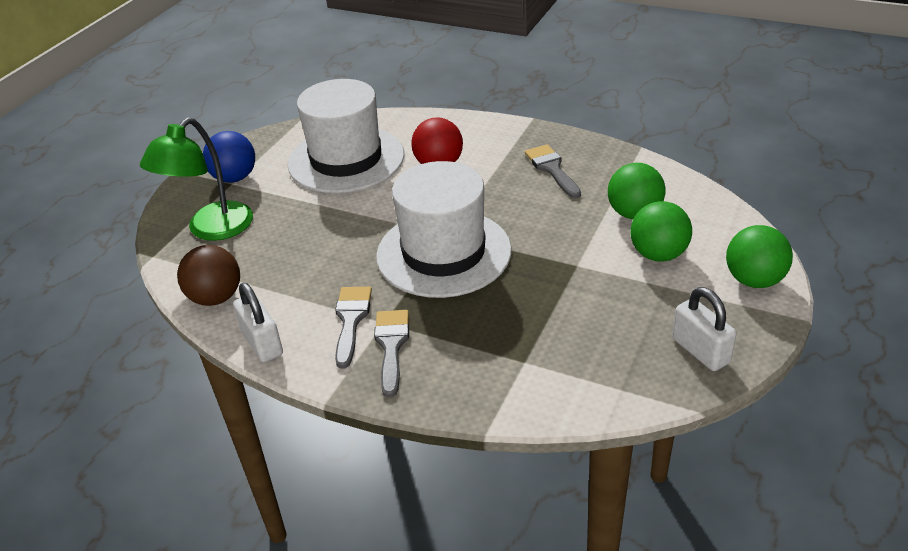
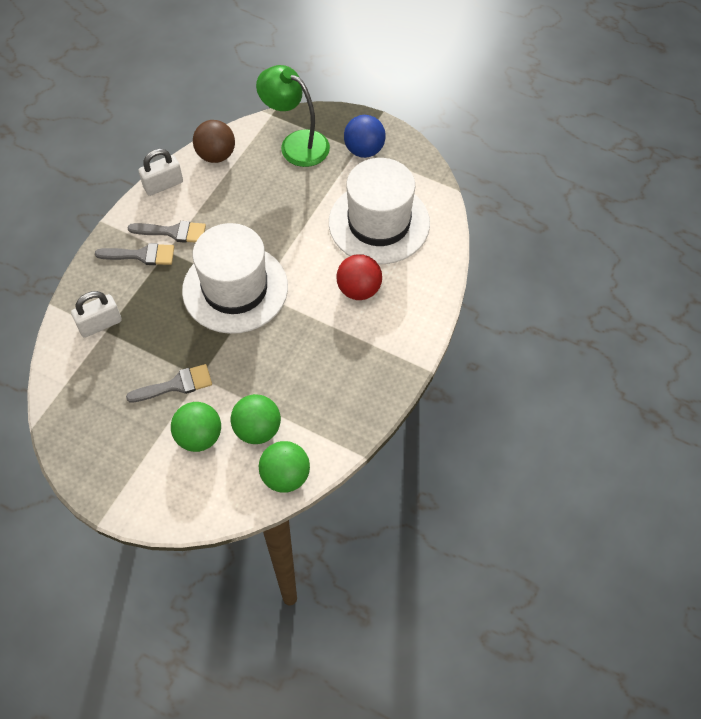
camera: 90 degrees right, 20 degrees up
(552, 169) = (337, 376): grey brush -> grey brush (176, 385)
(700, 351) = (85, 441): white padlock -> white padlock (100, 324)
(754, 280) = (151, 500): green ball -> green ball (285, 476)

